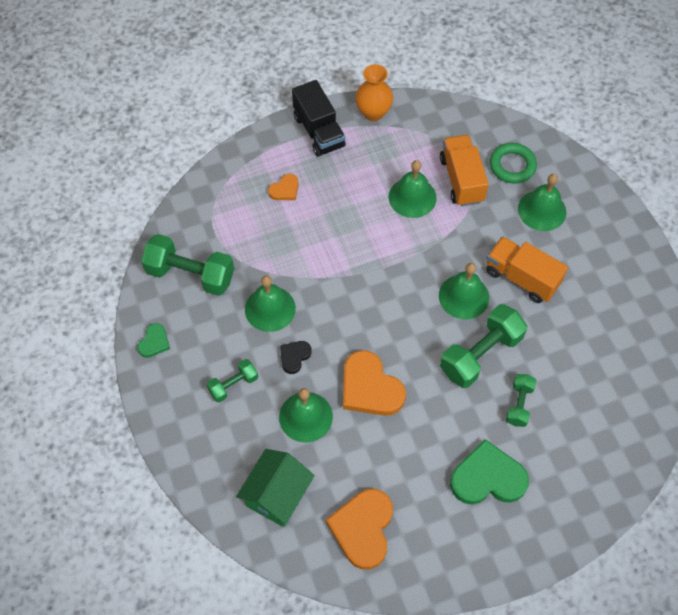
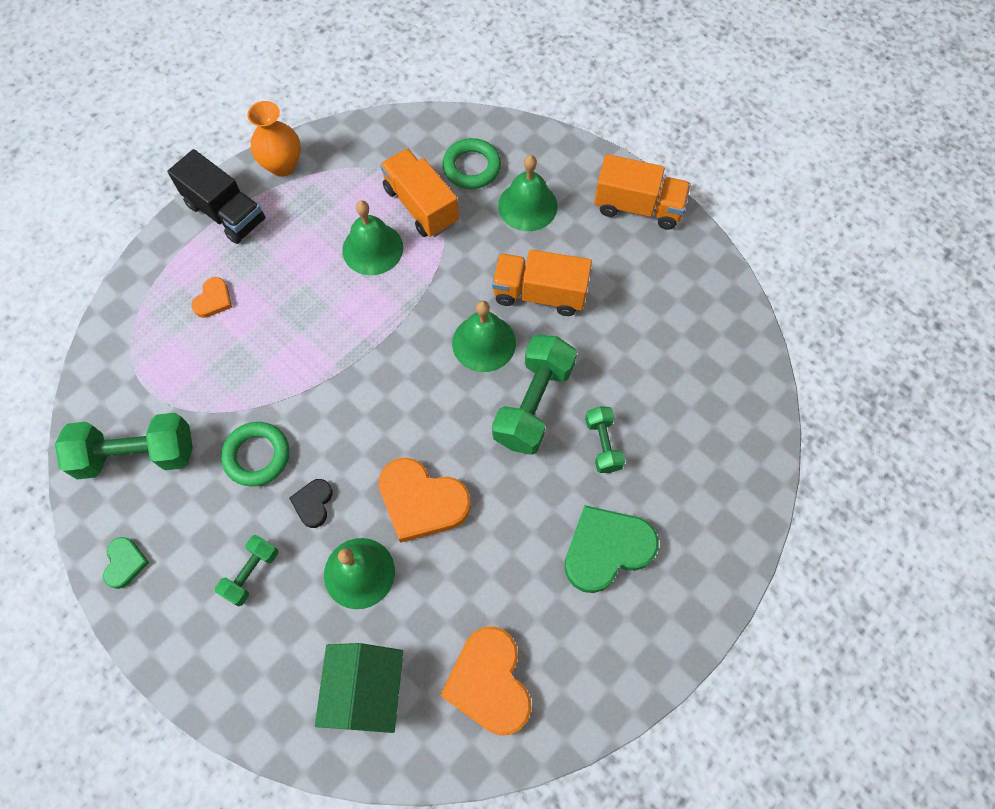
camera: 25 degrees left, 5 degrees up
(270, 308) = (257, 456): green bell -> green ring
(627, 244) = (638, 207): none -> orange truck

